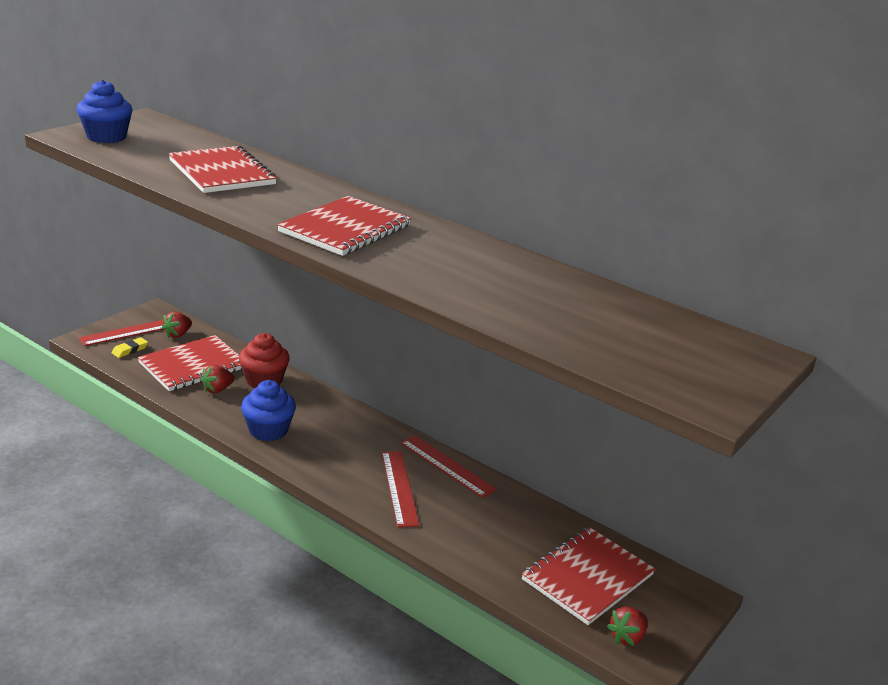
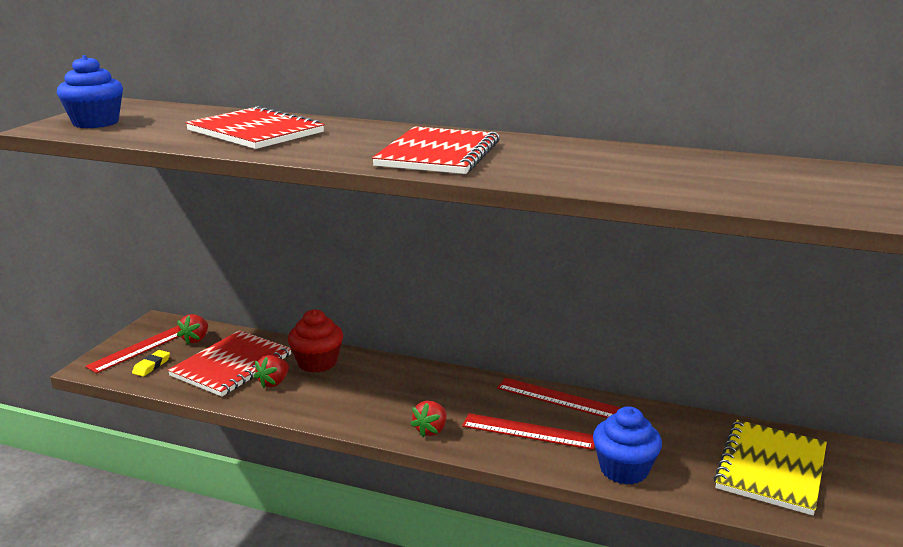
camera: 15 degrees left, 5 degrees down
(268, 430) = (355, 409): blue cupcake -> blue cupcake (624, 469)
(399, 487) = (528, 431): red ruler -> red ruler turned 45 degrees counterclockwise
(587, 577) = (771, 468): red notebook -> yellow notebook
(627, 637) = (856, 516): red strawberry -> red strawberry (431, 430)

